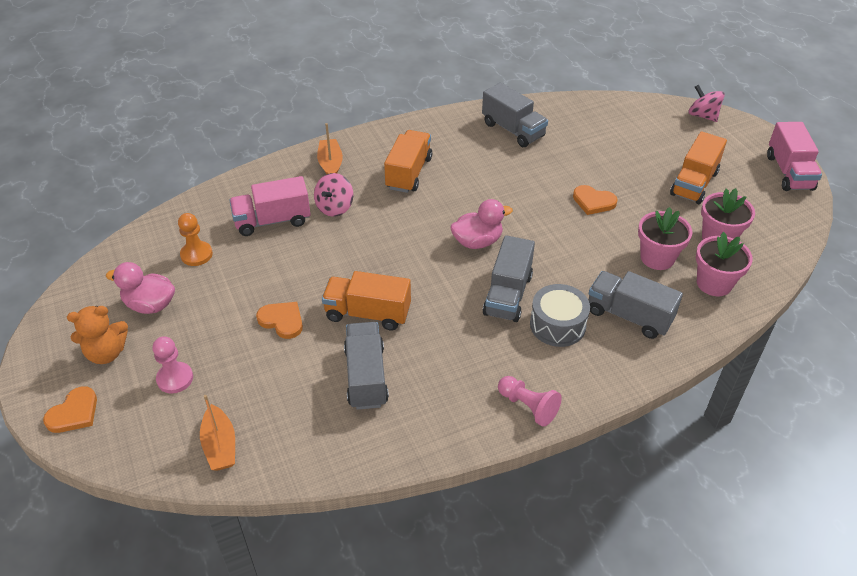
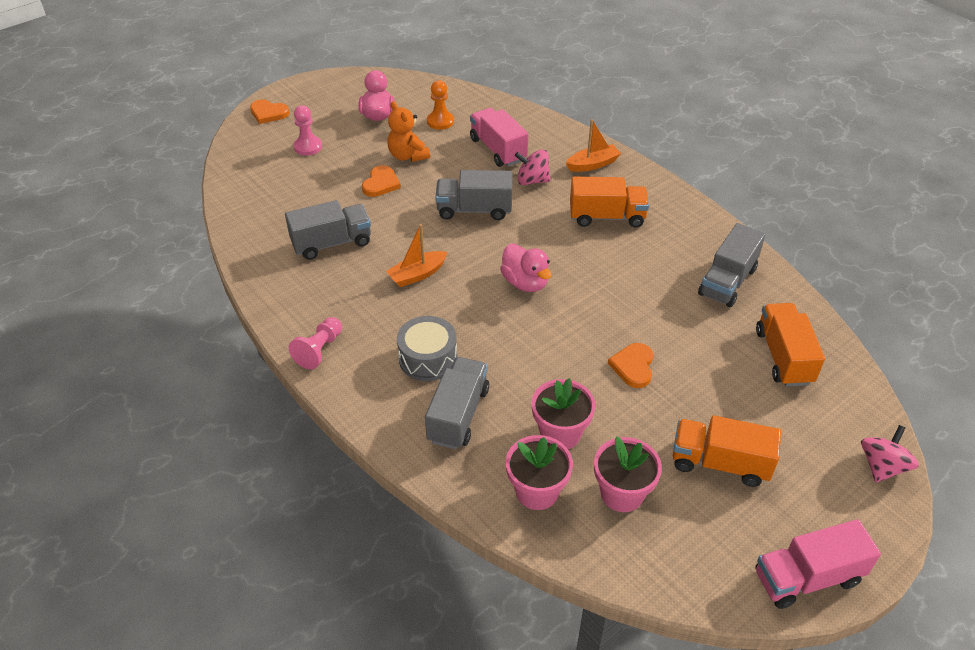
camera: 75 degrees right, 0 degrees up
(106, 353) = (325, 110): orange teddy bear -> orange teddy bear (408, 156)
(220, 446) = (250, 184): orange boat -> orange boat (417, 275)
(368, 313) = (404, 229): orange truck -> orange truck (783, 357)
(508, 295) = (458, 316): grey truck -> grey truck (474, 210)

